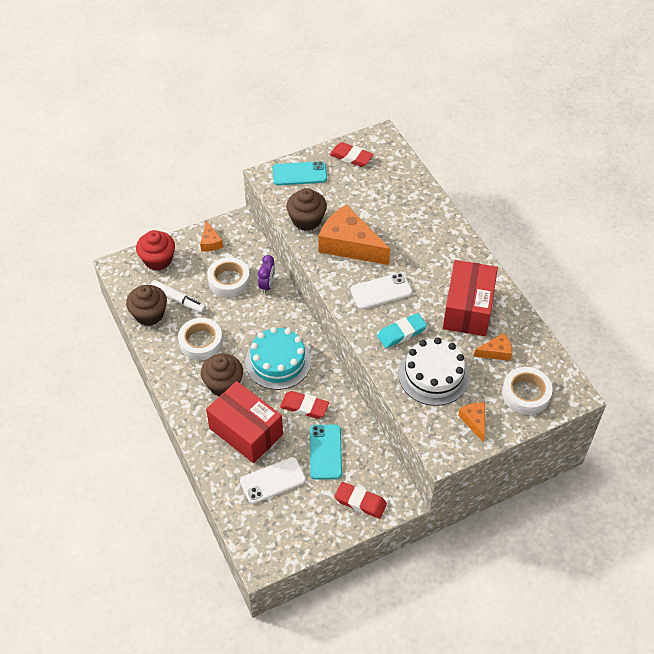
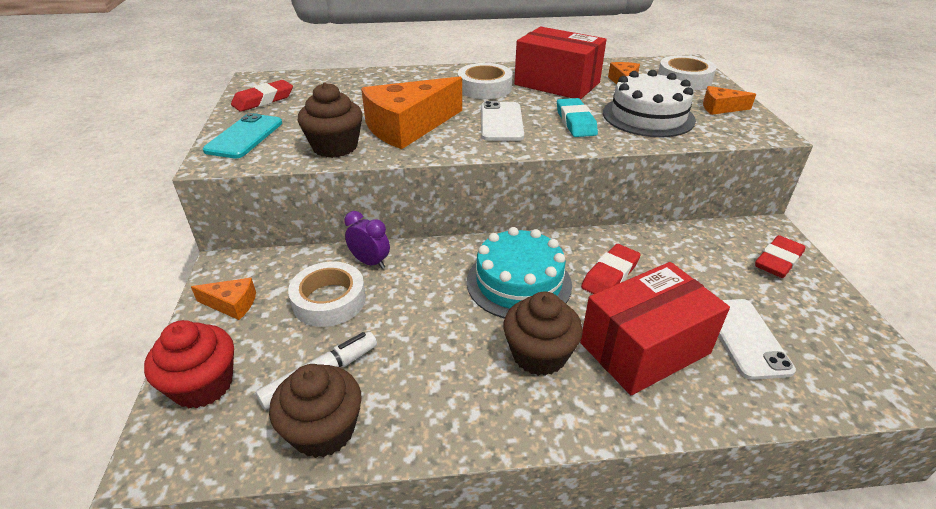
camera: 70 degrees left, 15 degrees down
(201, 342) = (435, 364): white tape -> white tape (484, 88)
(325, 452) = (693, 273): turquoise phone -> none

